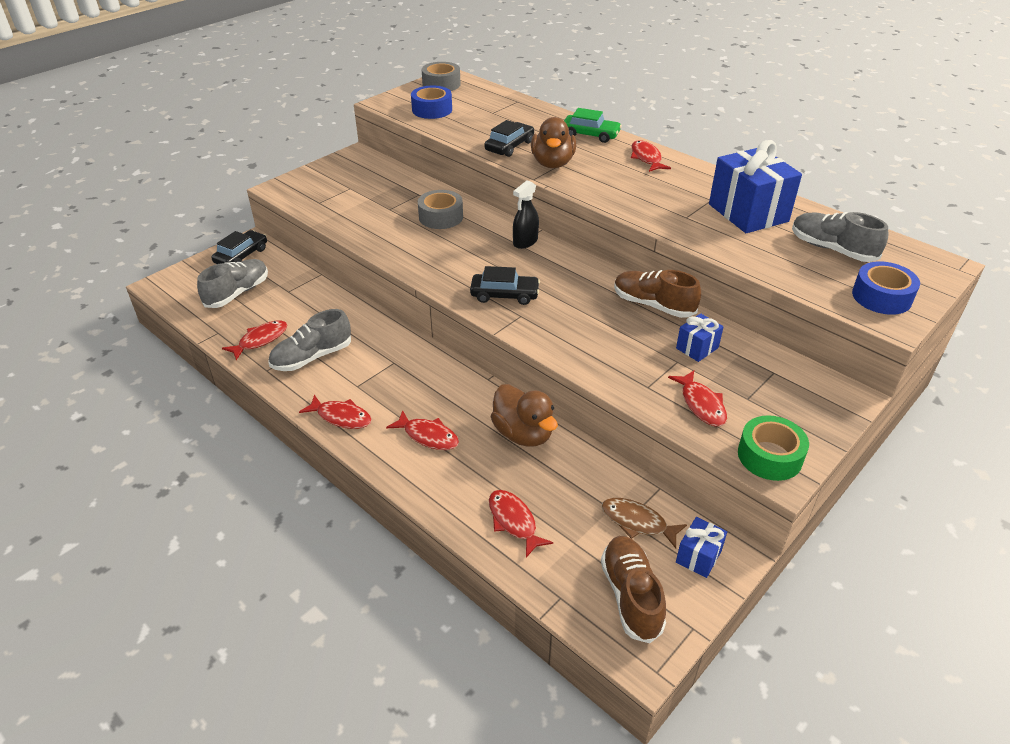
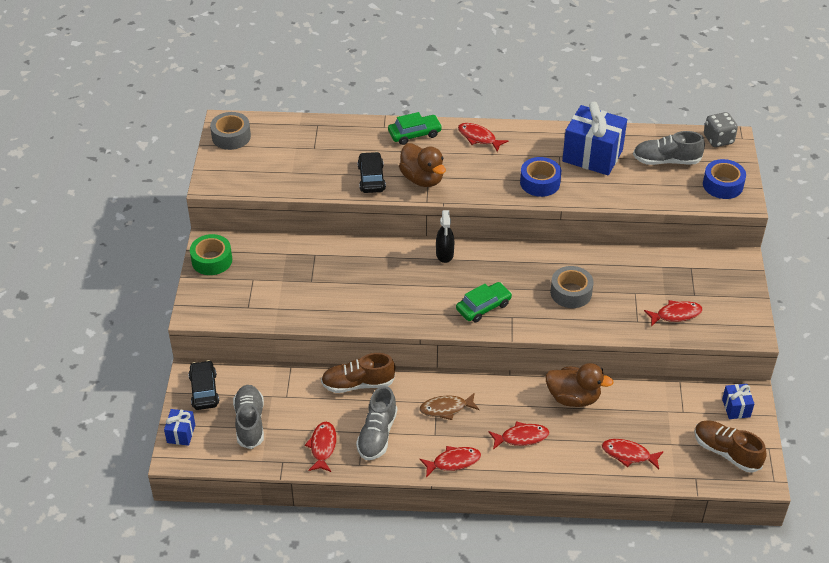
camera: 40 degrees left, 5 degrees up
(432, 110) = (262, 170): blue tape -> blue tape (540, 182)
(441, 217) = (359, 266): grey tape -> grey tape (571, 292)
(504, 295) = (483, 307): black car -> green car
(637, 522) = (689, 410): brown fish -> brown fish (446, 408)
(653, 305) = (580, 258): brown shoe -> brown shoe (358, 384)
(697, 348) = (636, 276): blue gift -> blue gift (181, 434)
(701, 404) = (676, 314): red fish -> red fish turned 45 degrees counterclockwise
(769, 456) = (738, 325): green tape -> green tape (212, 260)
(923, 258) = (718, 139): none -> grey dice

